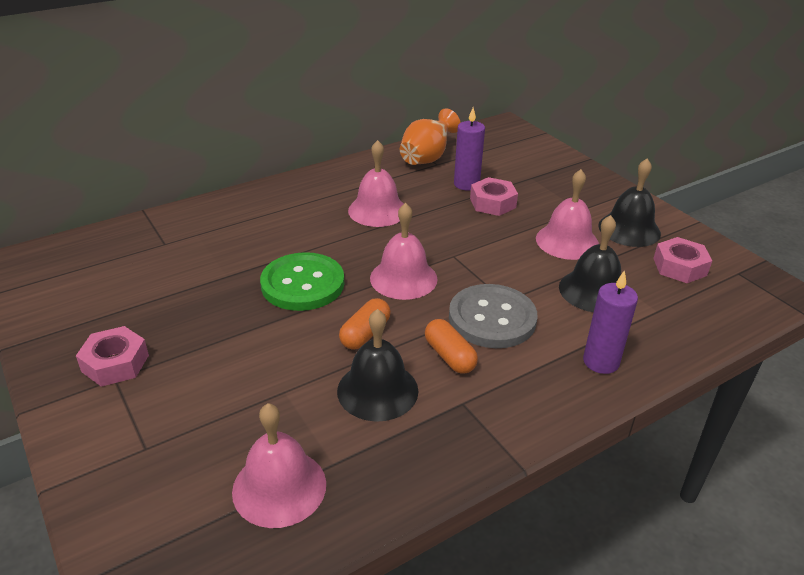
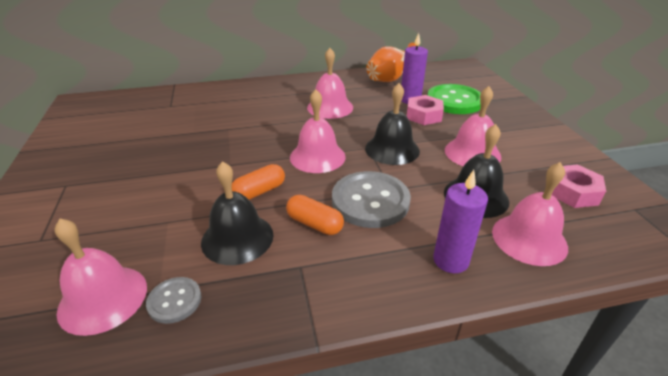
camera: 20 degrees right, 0 degrees up
(115, 363) = (74, 175): pink nut -> none
(303, 284) = (240, 147): green button -> green button (454, 101)
(359, 469) = (174, 301): none -> grey button
(449, 356) = (314, 224): orange capsule -> orange capsule turned 45 degrees counterclockwise
(629, 229) = (536, 153): black bell -> black bell (392, 149)
(660, 324) = (529, 239): none -> pink bell

